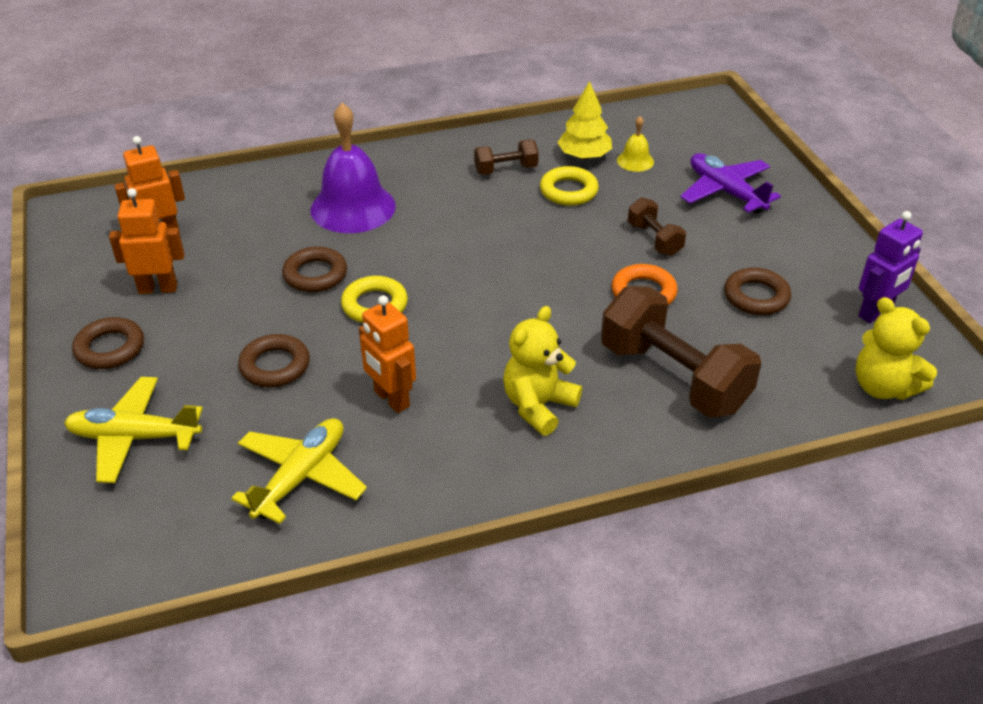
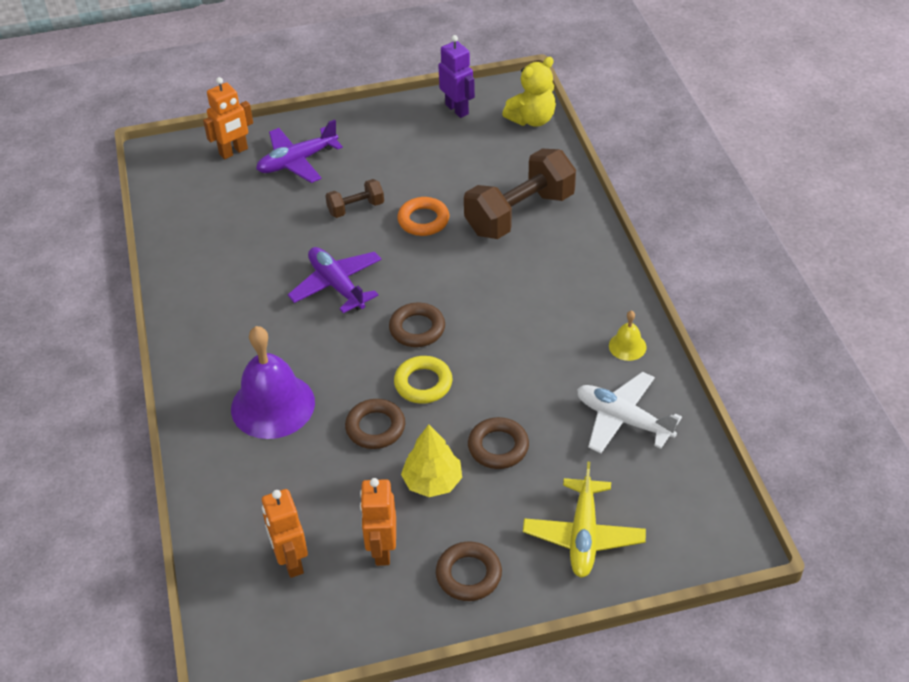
camera: 85 degrees left, 5 degrees up
(301, 477) = (623, 420): yellow plane -> white plane
(391, 399) = (539, 369): orange robot -> orange robot (234, 152)
(506, 169) = (232, 294): brown dumbbell -> none
(524, 235) = (337, 285): none -> purple plane
(538, 406) = (548, 285): yellow teddy bear -> none
(568, 191) = (276, 254): yellow ring -> none
(584, 156) = (222, 241): yellow tree -> yellow tree (432, 481)
(635, 161) = (238, 209): yellow bell -> yellow bell (627, 346)
(756, 296) = (434, 162): brown ring -> brown ring (417, 329)

